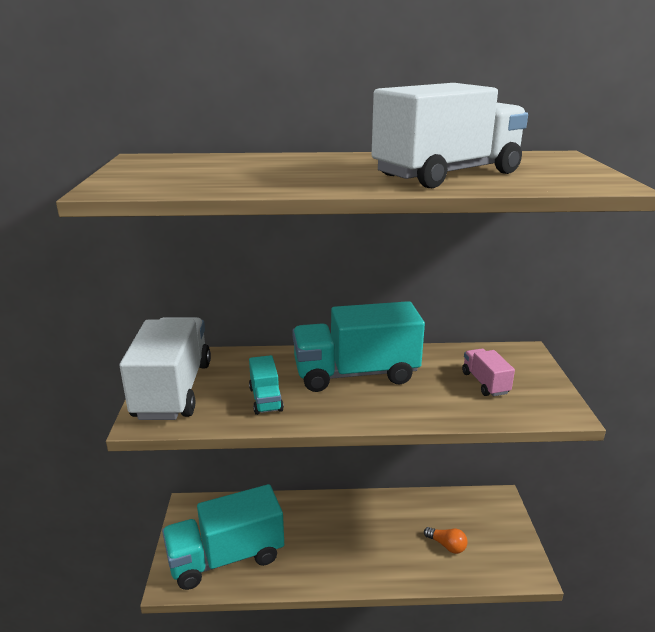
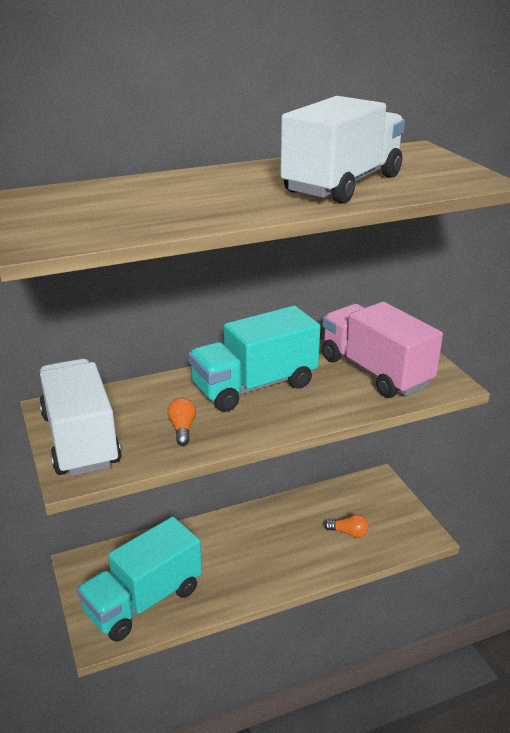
camera: 20 degrees left, 5 degrees up
(265, 399) = (182, 429): turquoise truck -> orange light bulb
(485, 383) = (375, 371): pink truck -> pink truck, size x2.13

